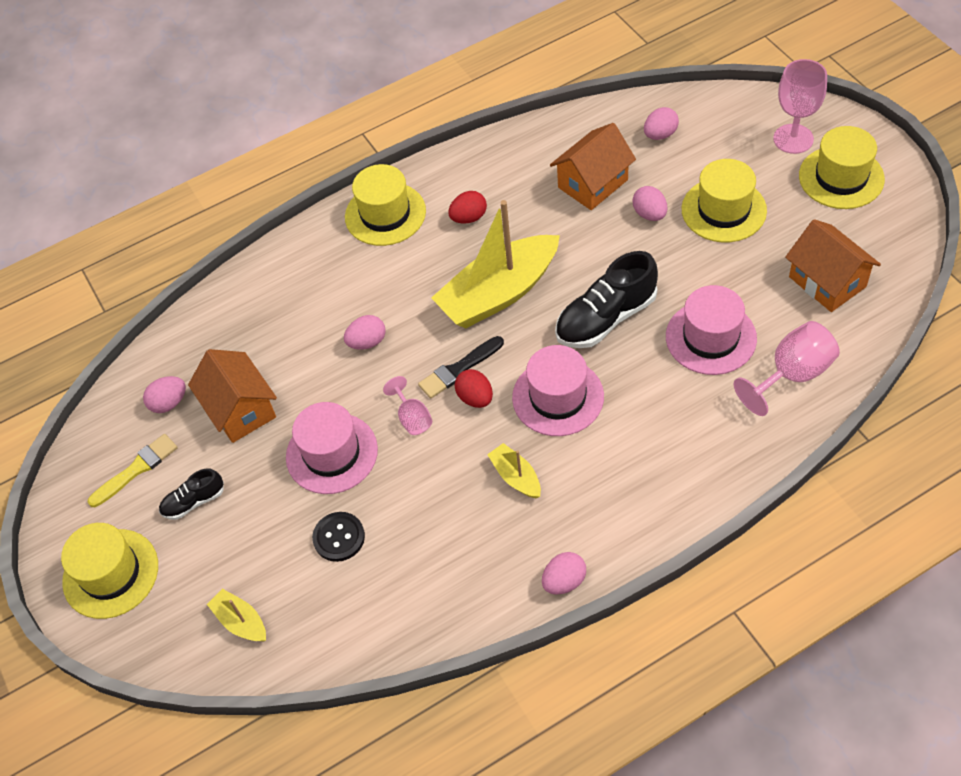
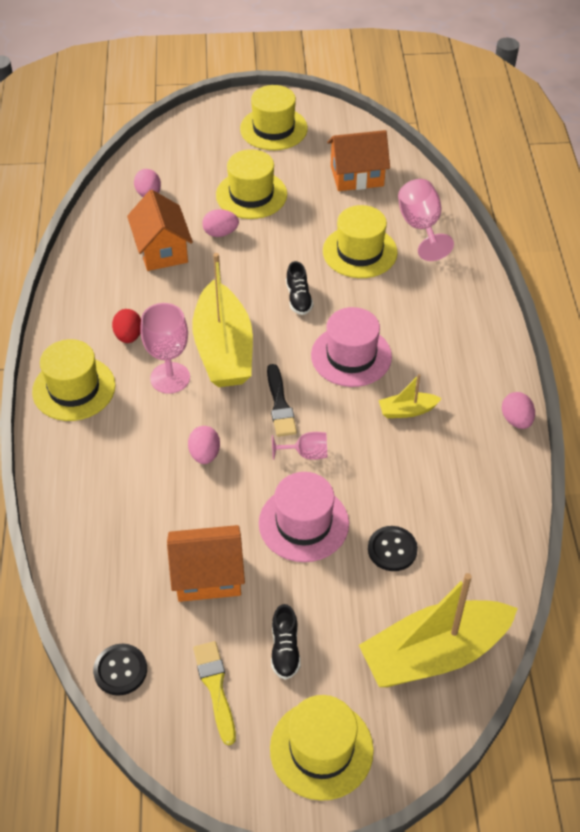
camera: 70 degrees left, 5 degrees down
(125, 397) = (120, 670): none -> black button
(169, 403) = (156, 633): pink egg -> none
(241, 621) = (434, 654): yellow boat -> yellow boat, size x2.24
(475, 398) = (316, 405): red egg -> none
(606, 318) = (298, 298): black shoe -> black shoe, size x0.54
(710, 337) = (359, 252): pink hat -> yellow hat
(793, 139) = (218, 133): pink goblet -> pink goblet (170, 378)

